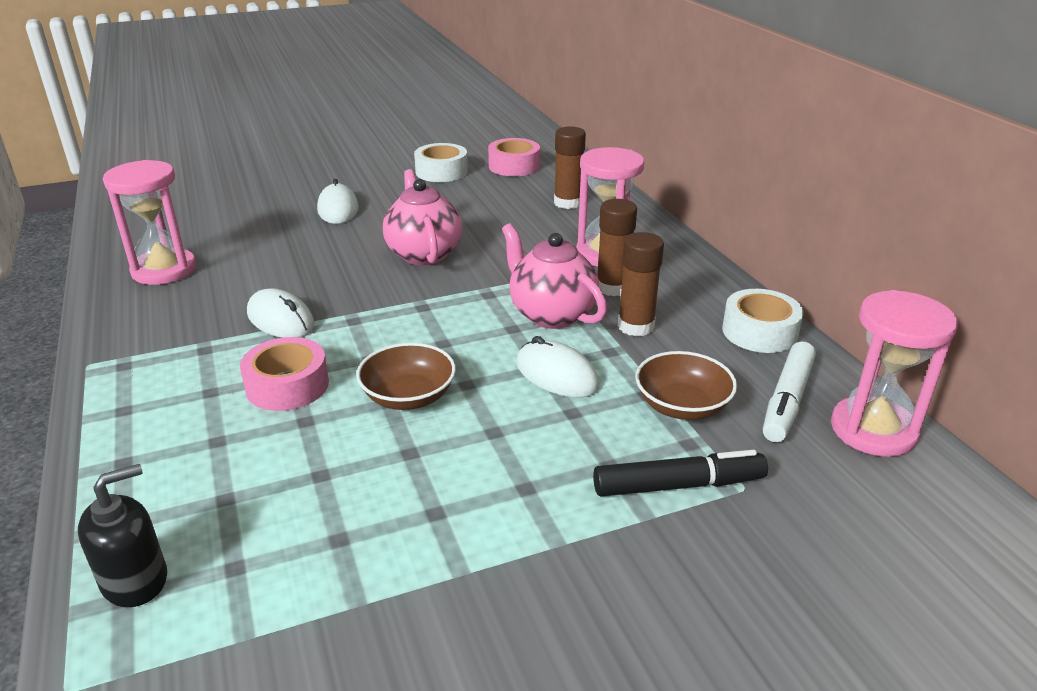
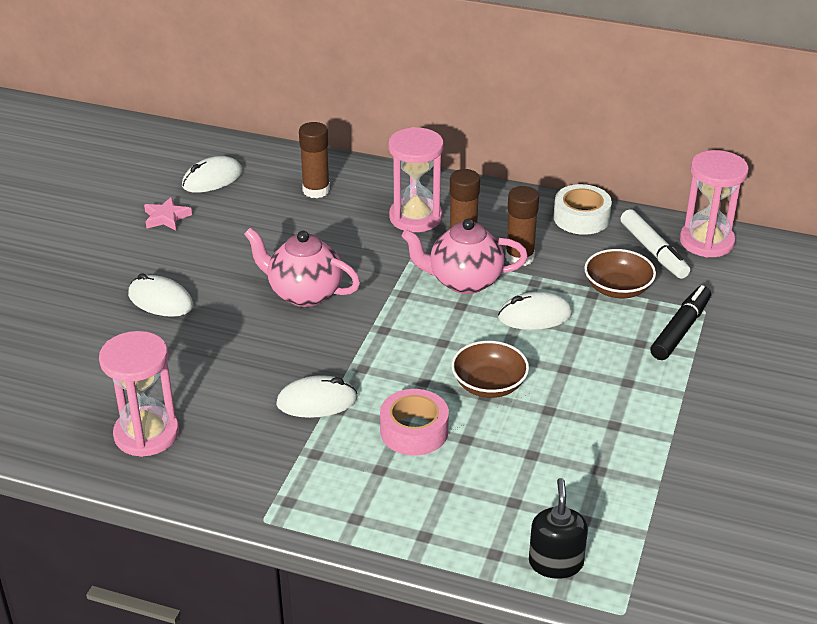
camera: 50 degrees left, 5 degrees up
(441, 172) = (166, 217): white tape -> pink star
(514, 166) = (212, 179): pink tape -> white mouse

